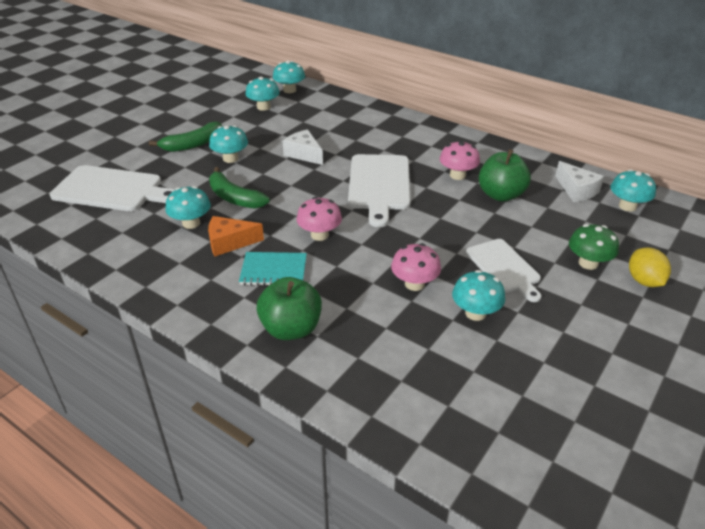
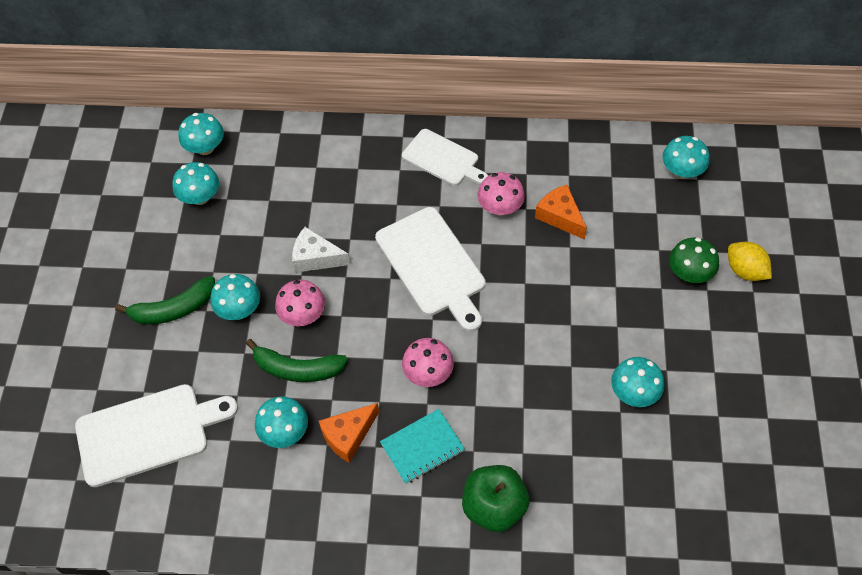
camera: 30 degrees left, 20 degrees up
(193, 144) = (174, 309): green banana -> green banana turned 45 degrees clockwise
(414, 284) = (561, 387): pink mushroom -> pink mushroom (303, 315)
(501, 195) = (560, 216): green apple -> orange cheese
(504, 267) = (623, 320): white cutting board -> white cutting board (443, 159)
(576, 190) = (625, 170): white cheese -> none

